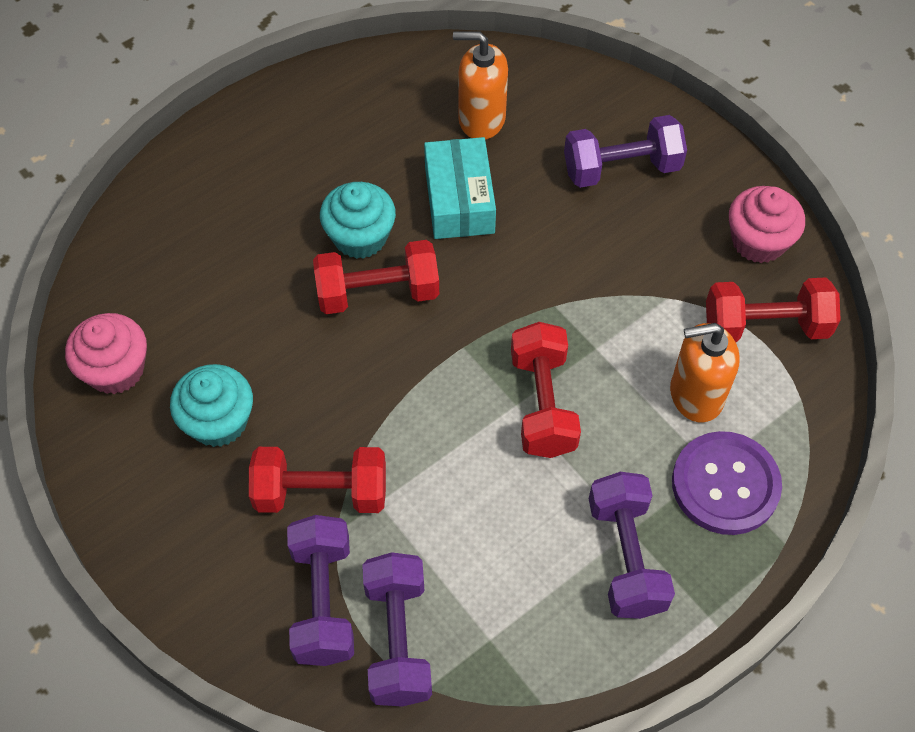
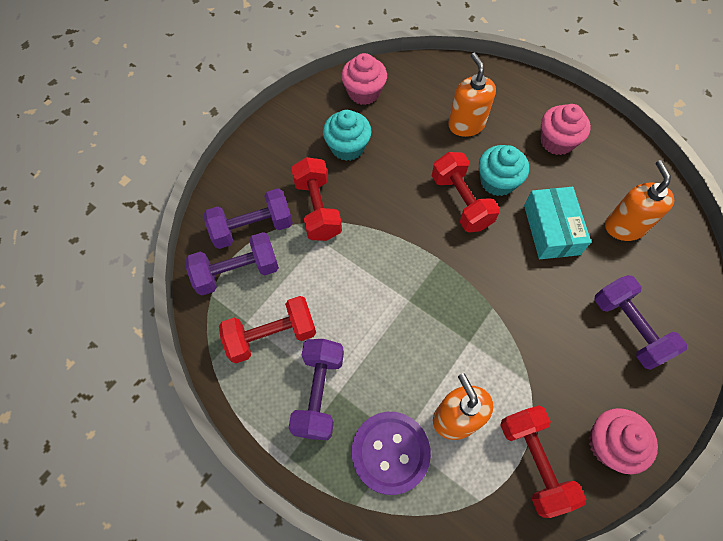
camera: 75 degrees right, 5 degrees up
(243, 245) = (466, 125): none -> orange soap dispenser
(320, 144) = (557, 141): none -> pink cupcake
(459, 200) = (551, 229): turquoise box -> turquoise box turned 75 degrees counterclockwise
(543, 404) = (414, 316): red dumbbell -> red dumbbell (271, 336)
(626, 556) = (319, 393): purple dumbbell -> purple dumbbell turned 60 degrees counterclockwise

